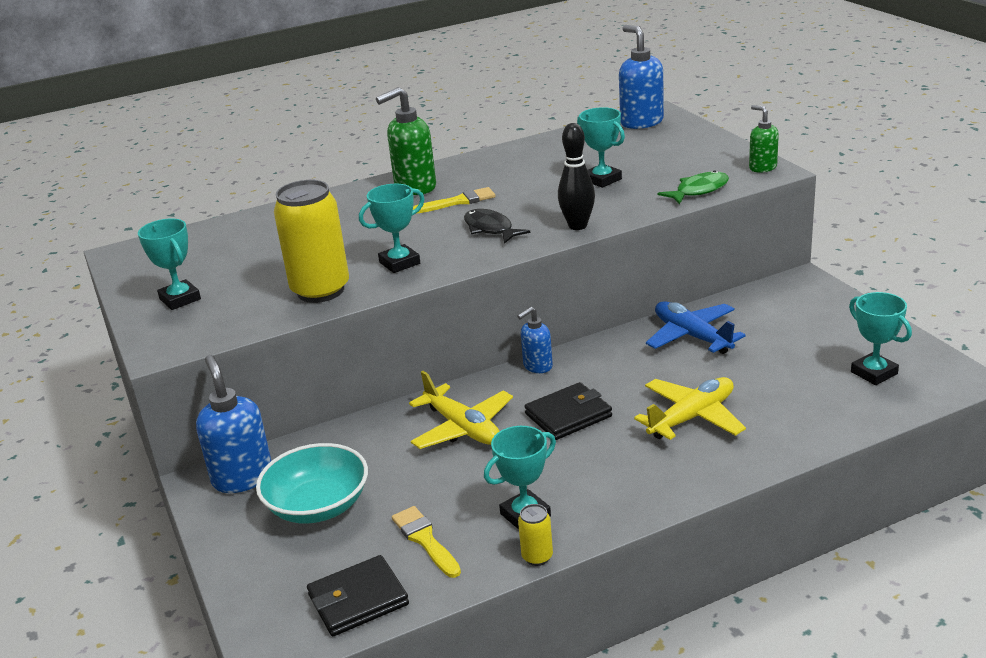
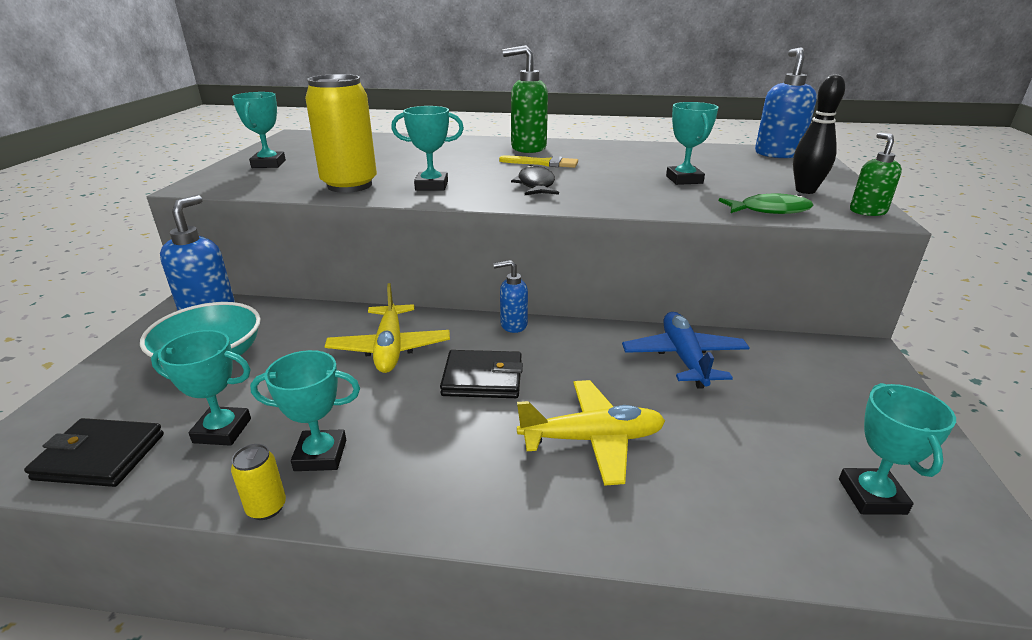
camera: 30 degrees right, 0 degrees up
(425, 540) = (222, 430): yellow brush -> turquoise trophy
(577, 226) = (611, 203): black bowling pin -> black bowling pin (805, 191)

